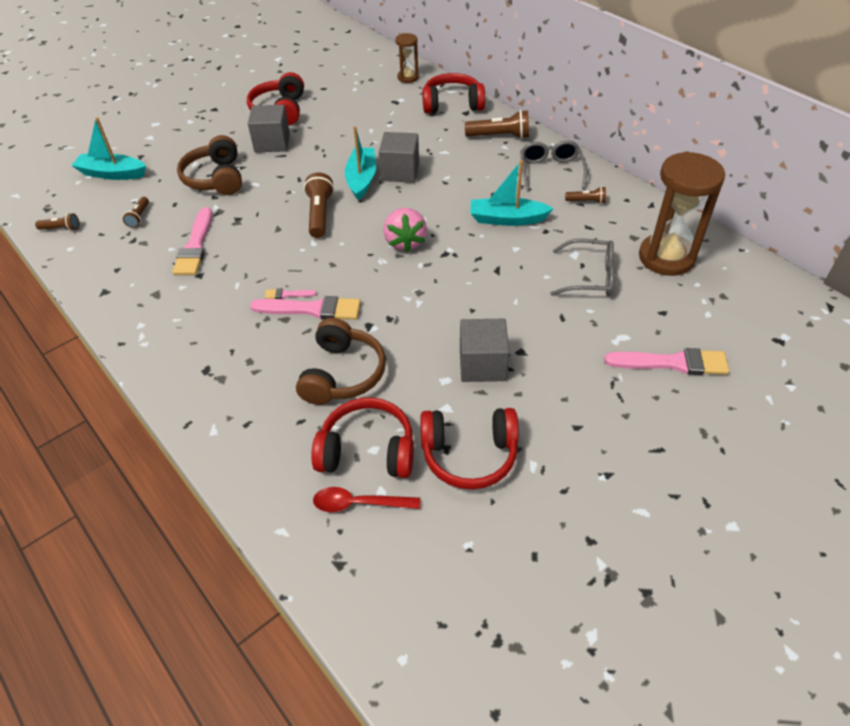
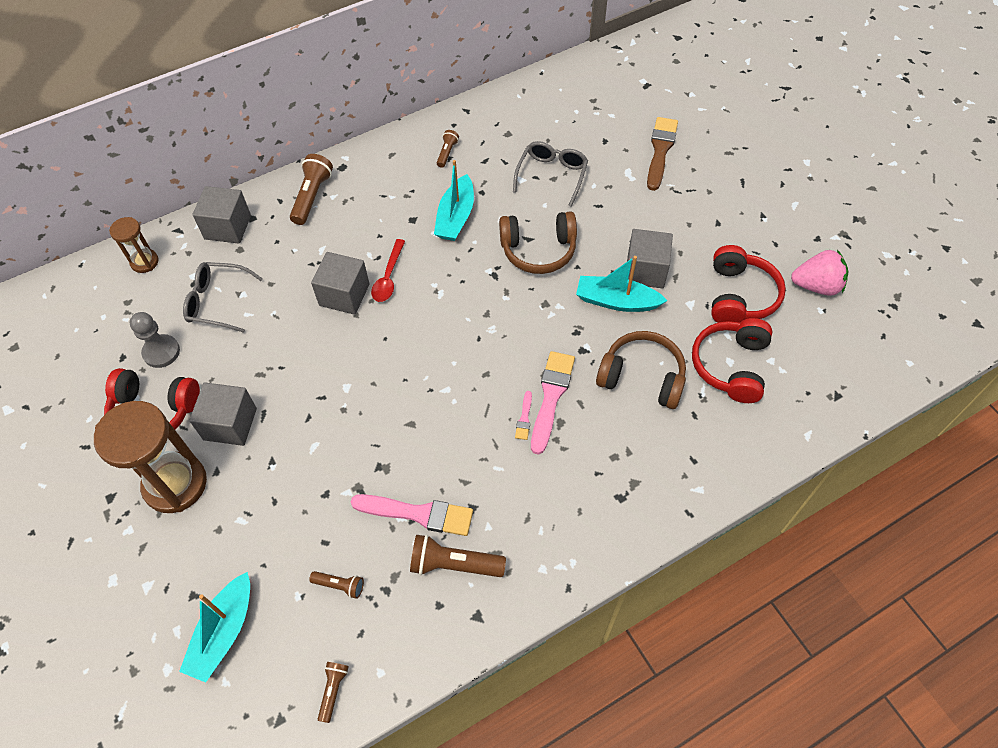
camera: 80 degrees left, 10 degrees up
(216, 178) = (286, 492): brown headphones -> brown headphones (538, 250)
(319, 214) = (397, 380): brown flashlight -> brown flashlight (454, 564)
(330, 102) = (161, 352): none -> grey pawn
(359, 503) = (783, 377): red spoon -> red spoon (388, 277)
(362, 179) = (345, 333): turquoise boat -> turquoise boat (616, 301)
(405, 242) = (467, 305): pink strawberry -> pink strawberry (816, 286)
(452, 104) = (228, 227): red headphones -> grey cube
(550, 171) = (389, 168): grey glasses -> grey glasses (217, 302)
(666, 257) = (540, 120): brown hourglass -> brown hourglass (175, 484)
(672, 363) = (660, 150): pink brush -> brown brush

